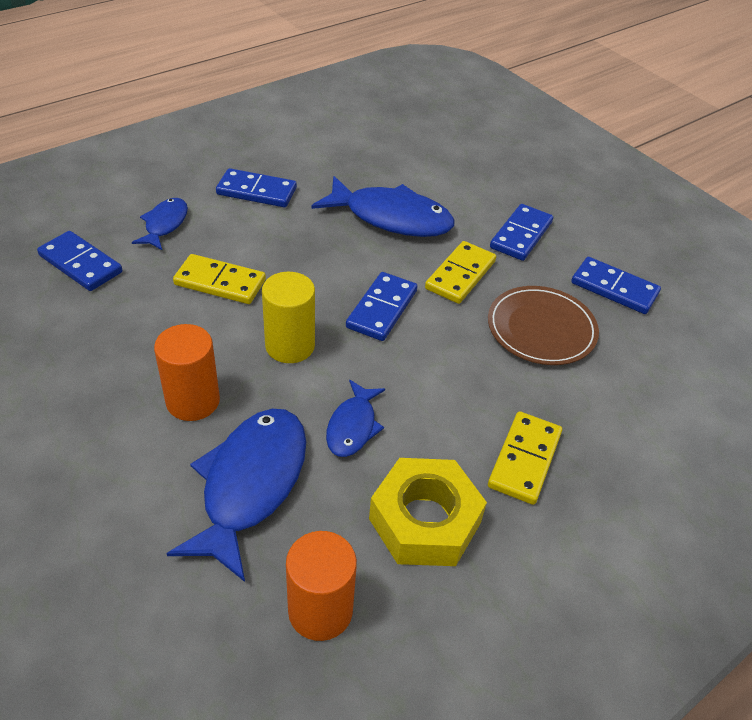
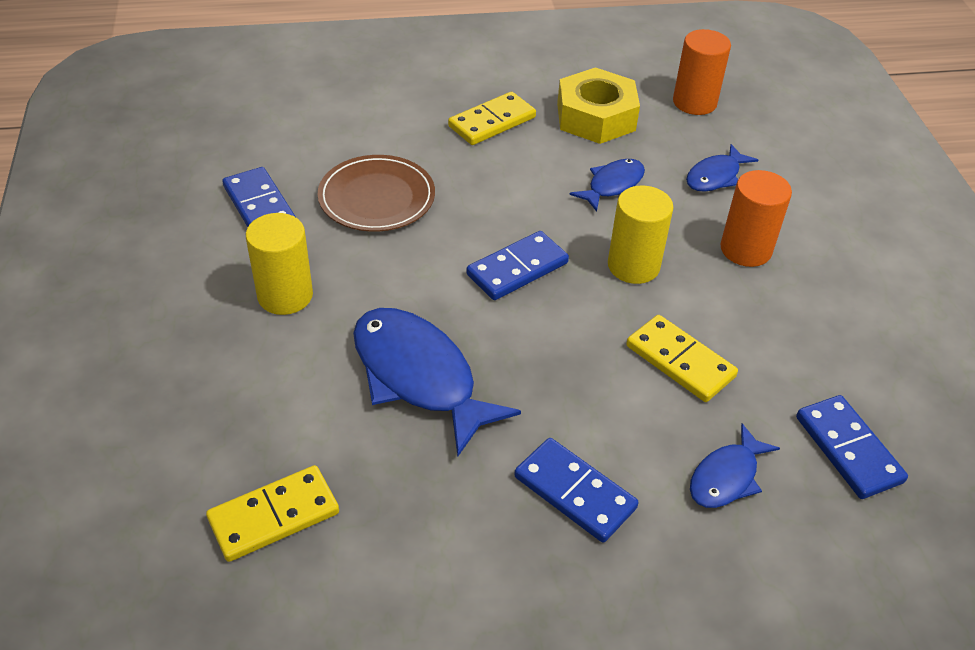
camera: 150 degrees left, 0 degrees up
(250, 485) = (715, 176): blue fish -> blue fish, size x0.54
(460, 275) = (403, 275): yellow domino -> yellow domino (274, 516)
(521, 235) = (285, 295): blue domino -> yellow cylinder

